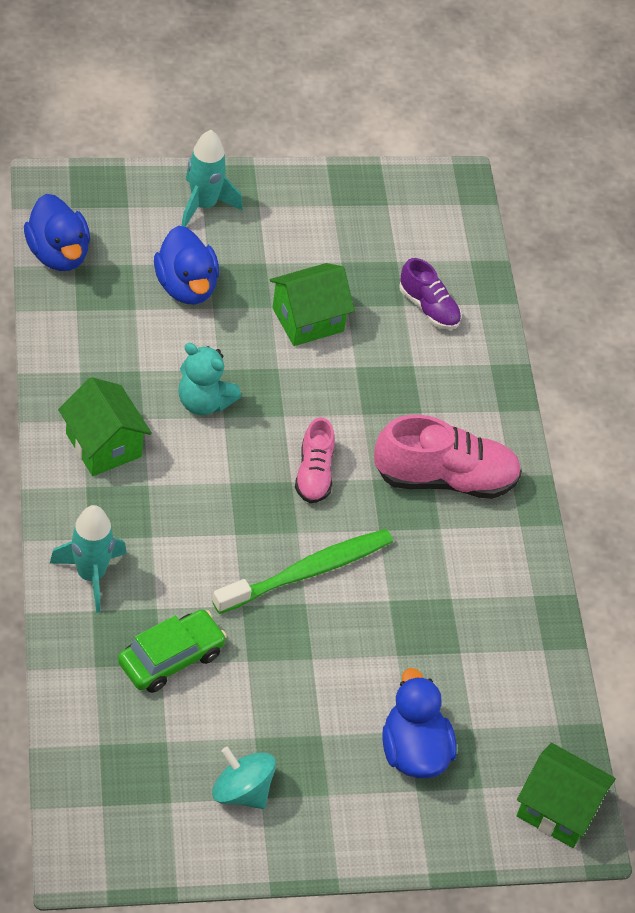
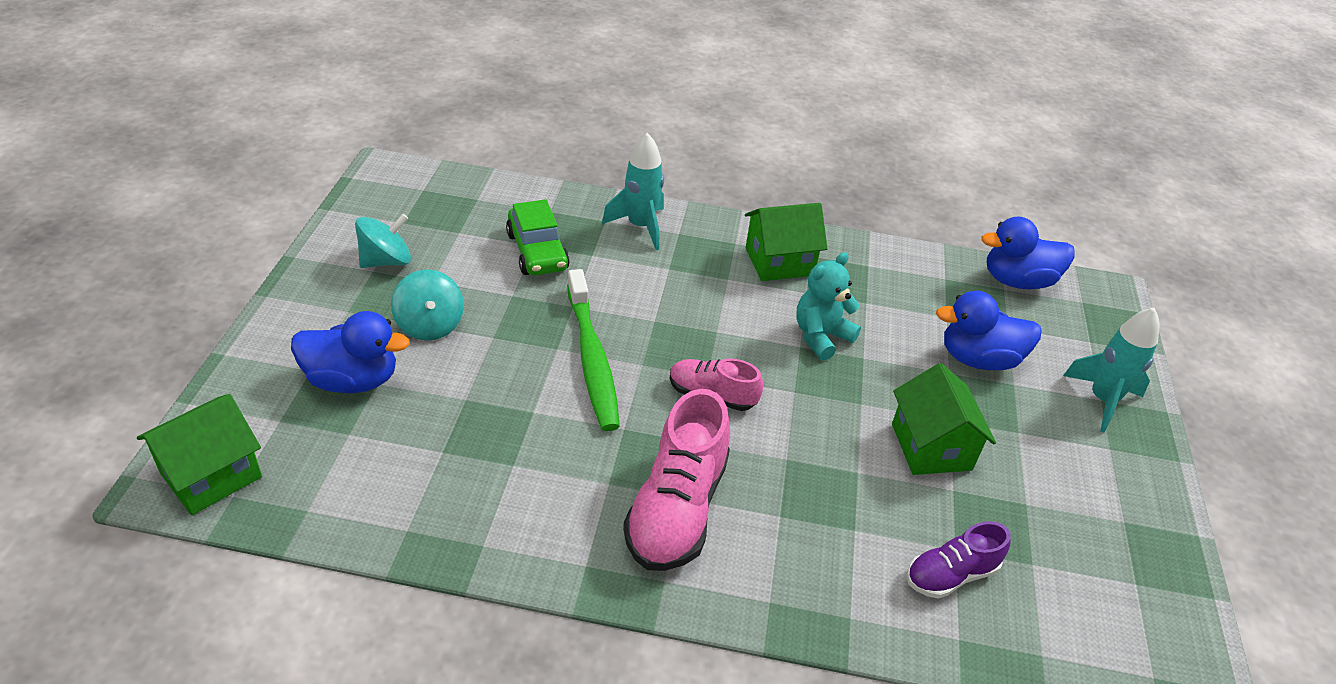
camera: 110 degrees right, 10 degrees down
(318, 716) = (430, 325): none -> turquoise spinning top

